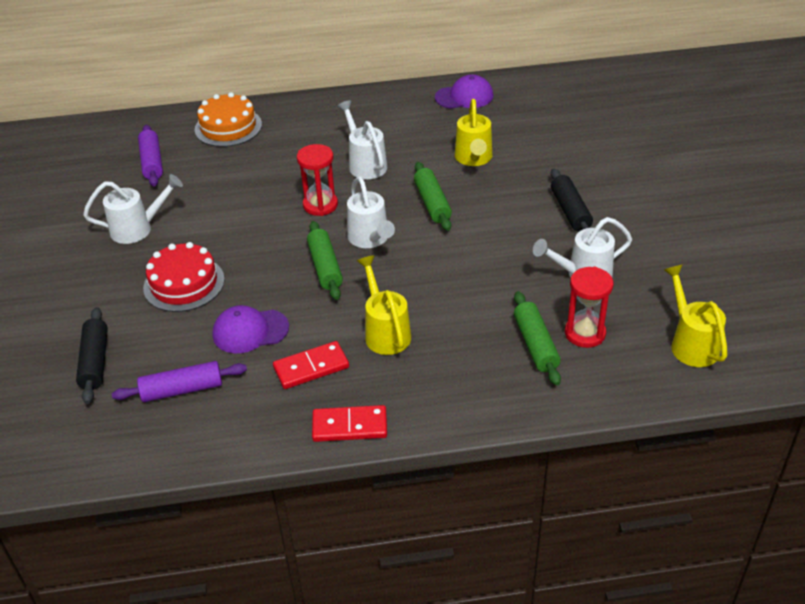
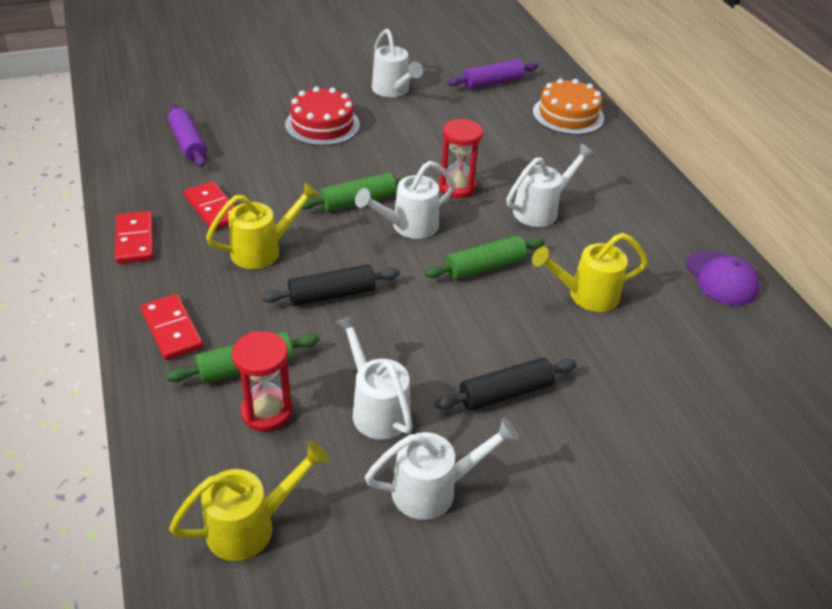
camera: 75 degrees right, 0 degrees up
(95, 362) = (222, 98): black rolling pin -> black rolling pin (332, 294)
(250, 331) = (261, 168): purple cap -> none
(486, 392) = (172, 329): none -> red domino
(656, 254) = (433, 490): none -> white watering can

